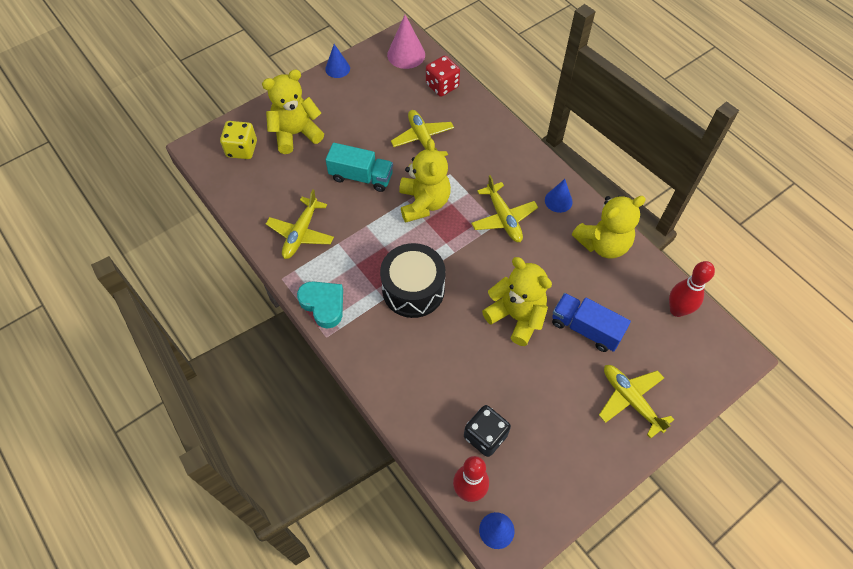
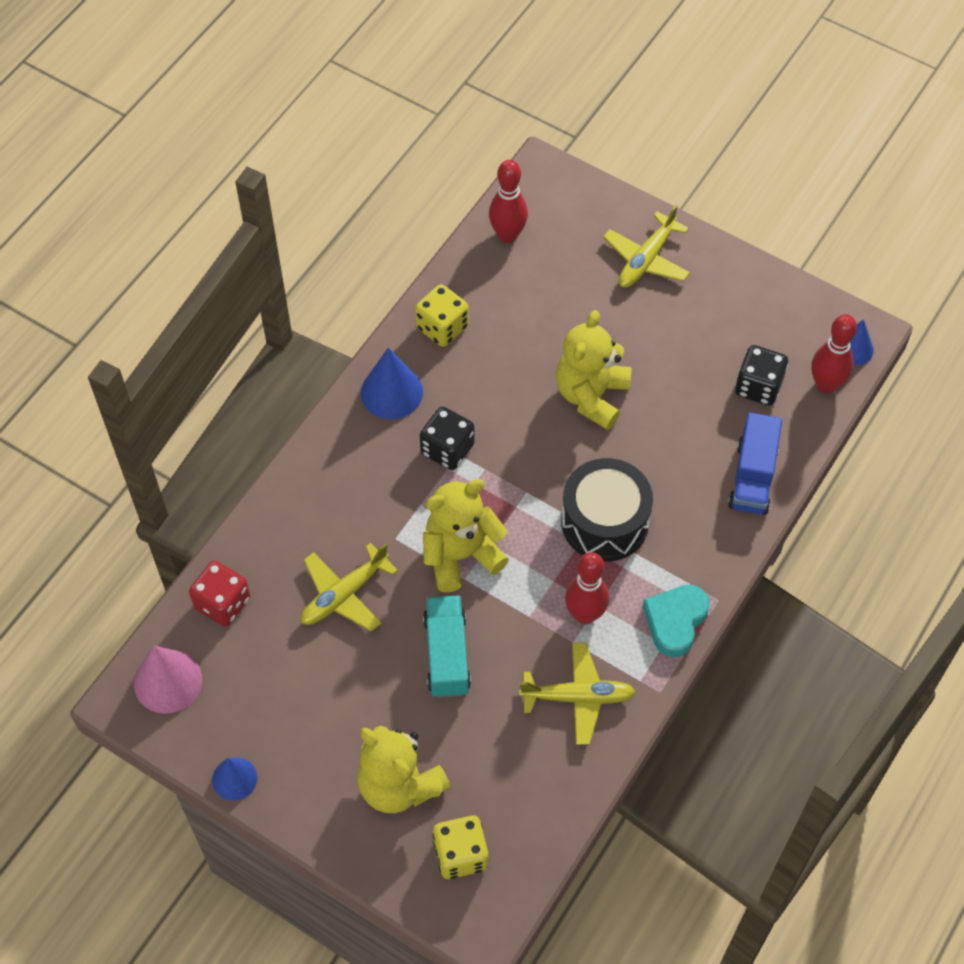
camera: 110 degrees left, 0 degrees up
(353, 255) = (585, 614): none -> red bowling pin
(503, 218) = (447, 449): yellow plane -> black dice
(558, 201) = (391, 392): blue cone -> blue cone, size x1.55
(585, 328) = (575, 320): blue truck -> blue truck (752, 477)
(603, 244) = (442, 327): yellow teddy bear -> yellow dice

